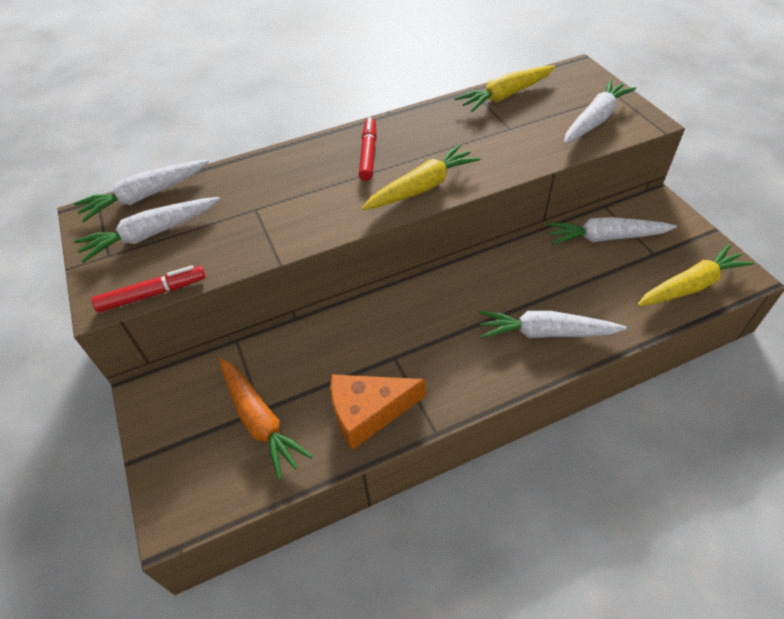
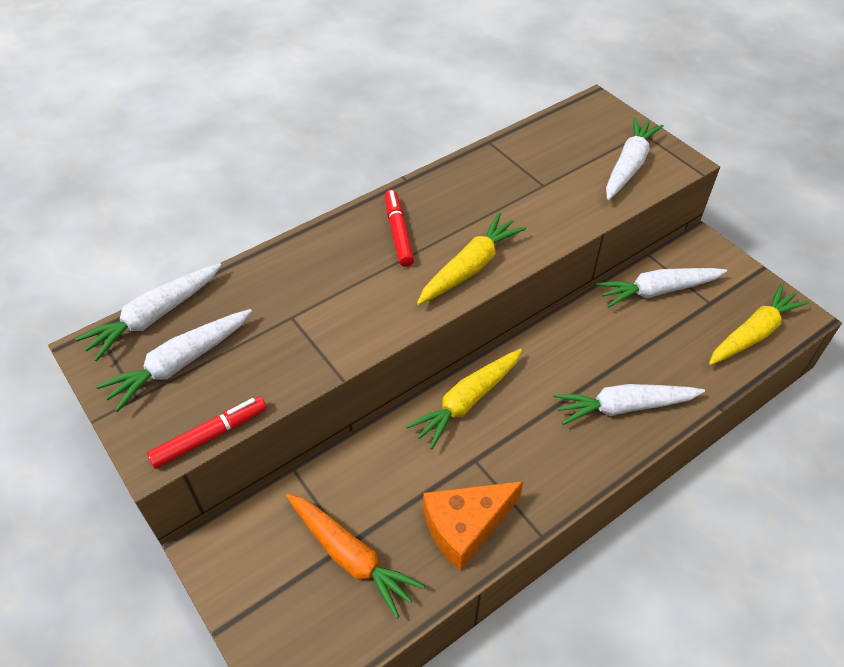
camera: 15 degrees left, 0 degrees up
(505, 96) = (527, 145): yellow carrot -> yellow carrot (467, 402)

